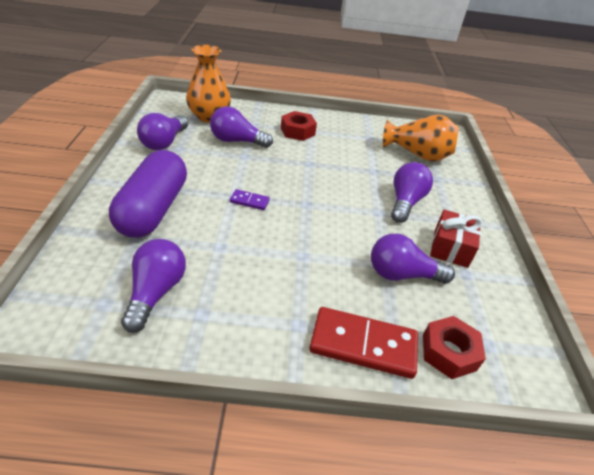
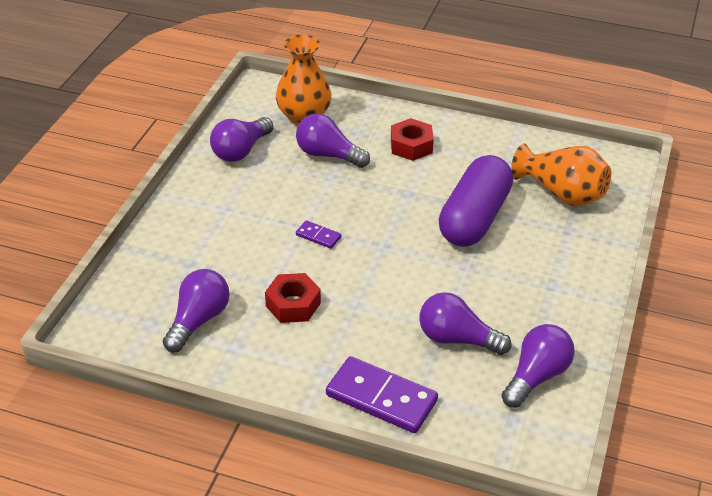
camera: 20 degrees right, 0 degrees up
(153, 209) = (212, 235): purple capsule -> purple capsule (474, 218)
(363, 344) = (381, 398): red domino -> purple domino
(405, 202) = (507, 257): purple light bulb -> purple light bulb (536, 376)
(449, 352) = (466, 419): red nut -> red nut (293, 304)
(450, 248) = (532, 318): red gift -> none

